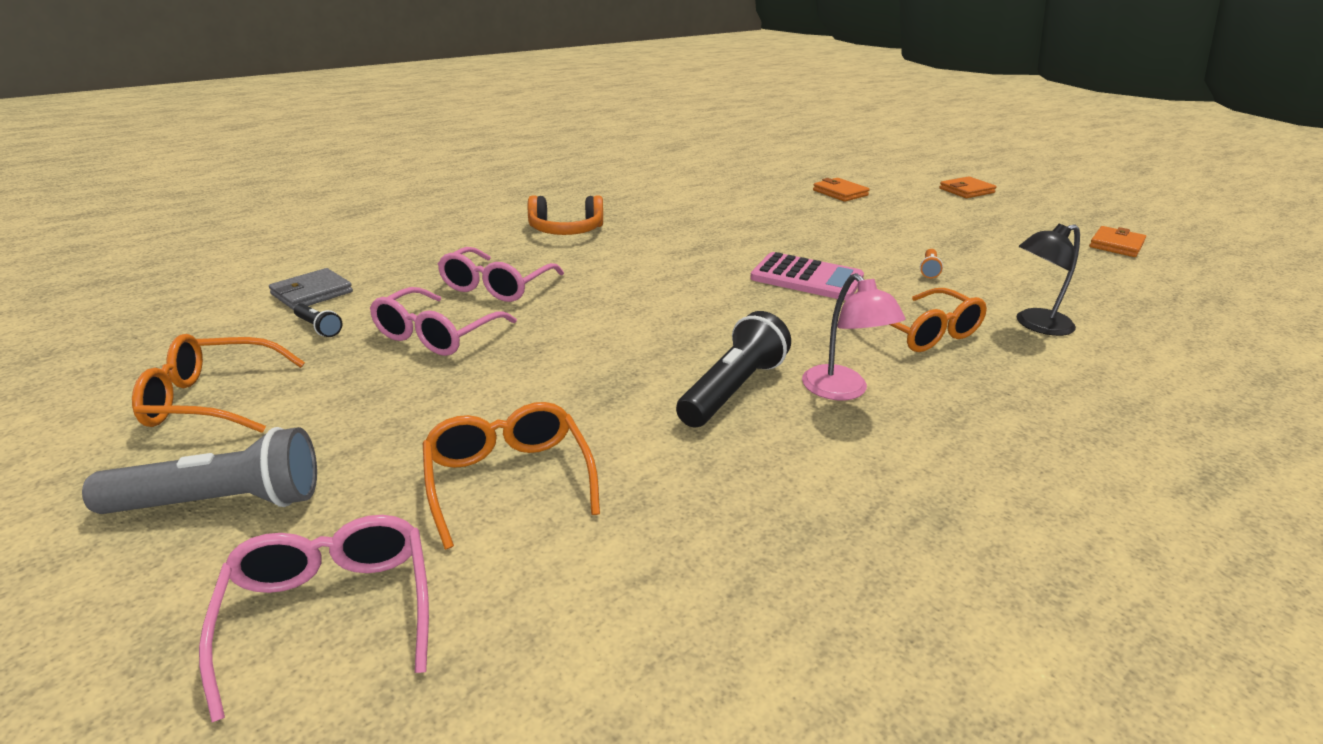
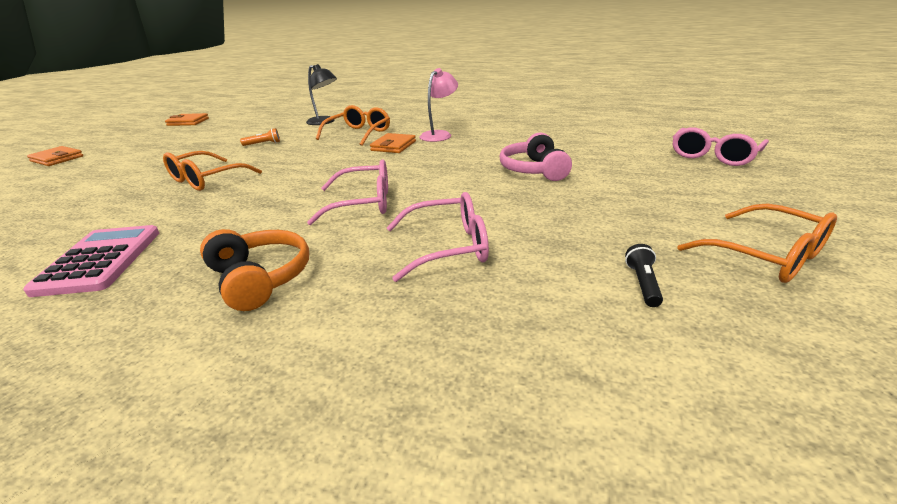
camera: 120 degrees left, 0 degrees up
(221, 502) = (758, 197): grey flashlight -> none
(312, 293) = (618, 343): grey wallet -> none
(436, 335) = (555, 229): pink glasses -> pink glasses (364, 203)
(508, 479) = (610, 159): orange glasses -> orange glasses (206, 180)
(575, 394) = (534, 170): none -> pink headphones
(732, 390) = (471, 148): black flashlight -> none
(806, 278) = (306, 163): pink calculator -> pink calculator (100, 260)
(840, 193) = (63, 193): orange wallet -> orange wallet (393, 146)

